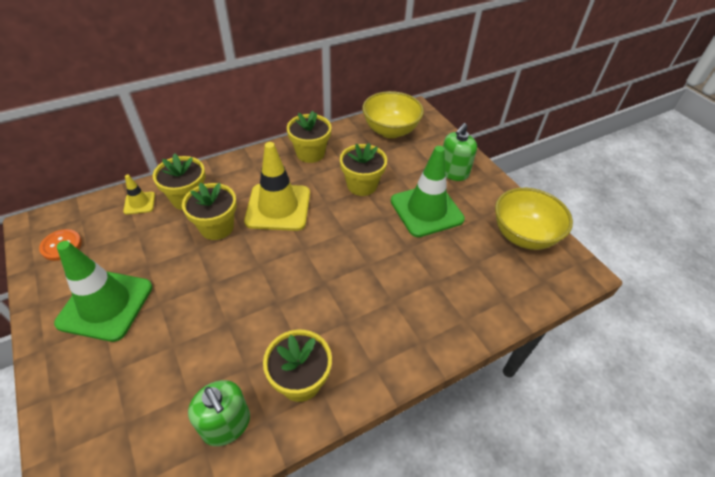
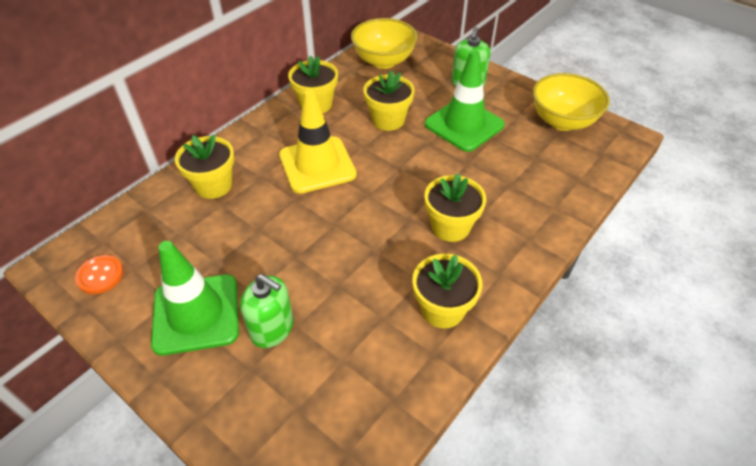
camera: 20 degrees left, 0 degrees up
(139, 203) = (161, 206): yellow traffic cone -> none
(217, 227) = (265, 203): yellow flower pot -> yellow flower pot (450, 227)
(226, 424) = (398, 371): green soap dispenser -> green soap dispenser (272, 328)

